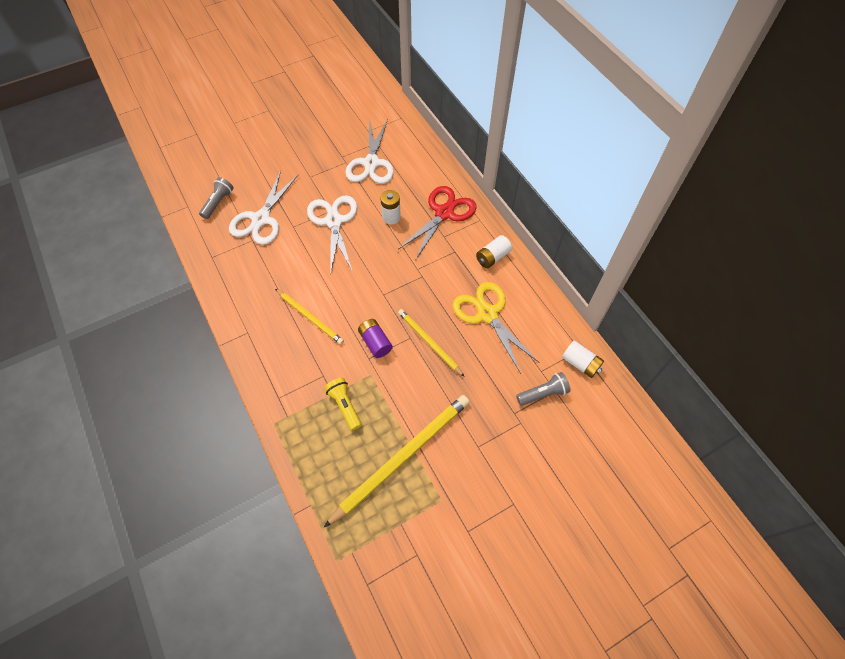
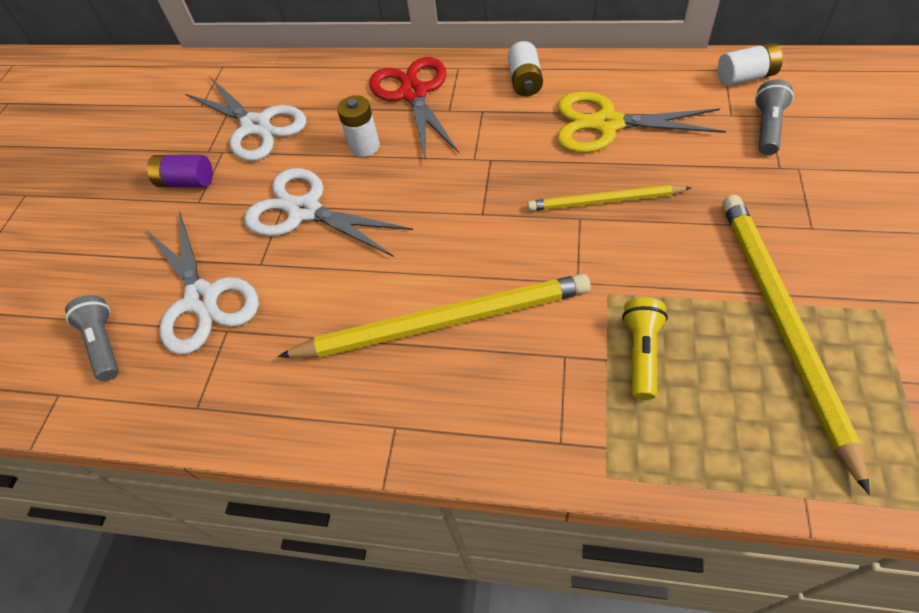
camera: 45 degrees left, 5 degrees down
(310, 317) = (444, 322): yellow pencil -> yellow pencil, size x1.75
(345, 406) = (641, 353): yellow flashlight -> yellow flashlight turned 90 degrees clockwise
(375, 342) = (556, 261): purple battery -> purple battery (187, 182)

